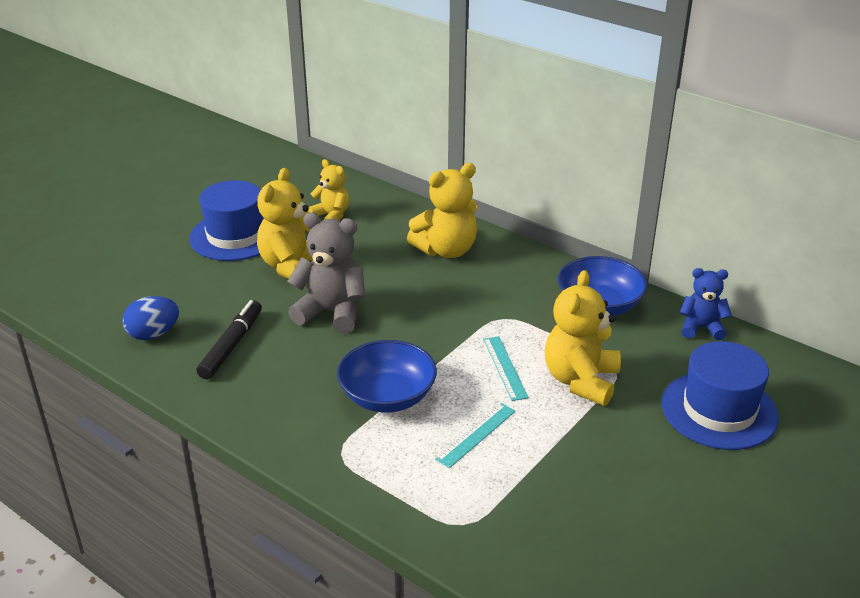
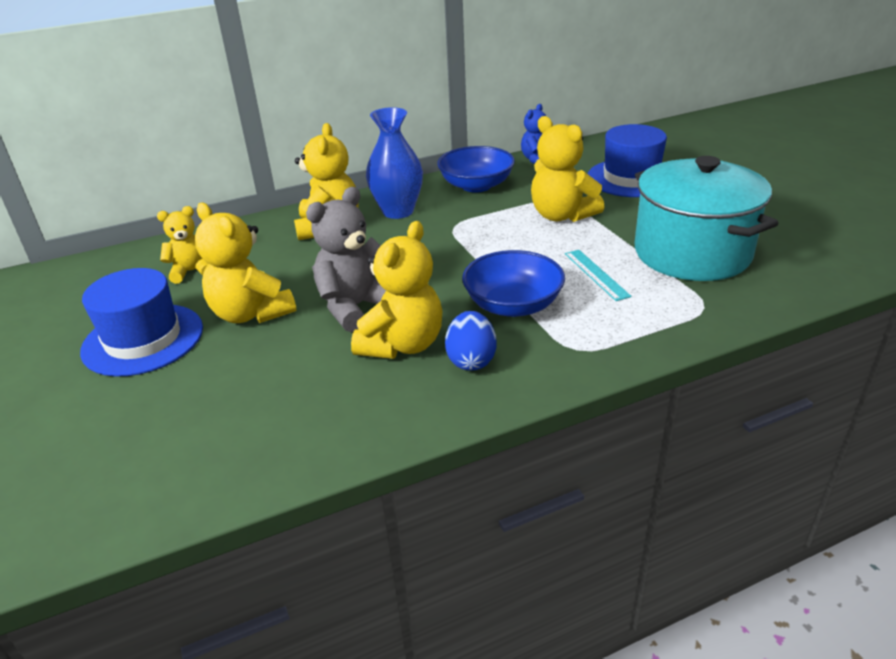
camera: 60 degrees left, 0 degrees up
(153, 334) = (264, 441): blue egg -> blue egg (471, 360)
(232, 345) = (347, 383): black marker -> none
(294, 354) = (402, 345): none -> yellow teddy bear
(504, 368) = (520, 241): turquoise ruler -> none
(505, 276) = (398, 211): none -> blue vase
(570, 495) = (692, 253): none -> turquoise pot

